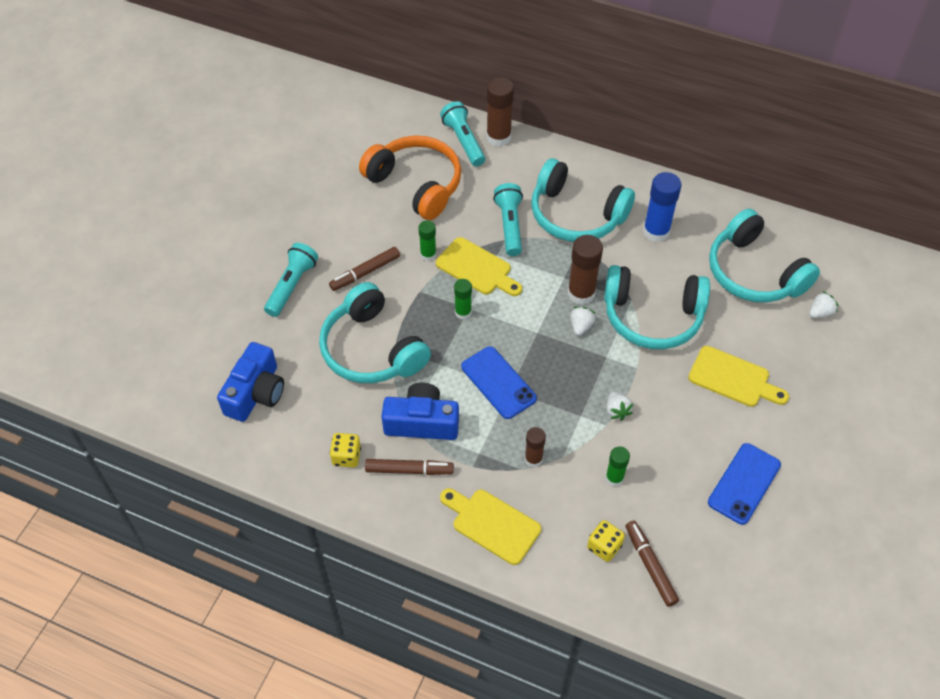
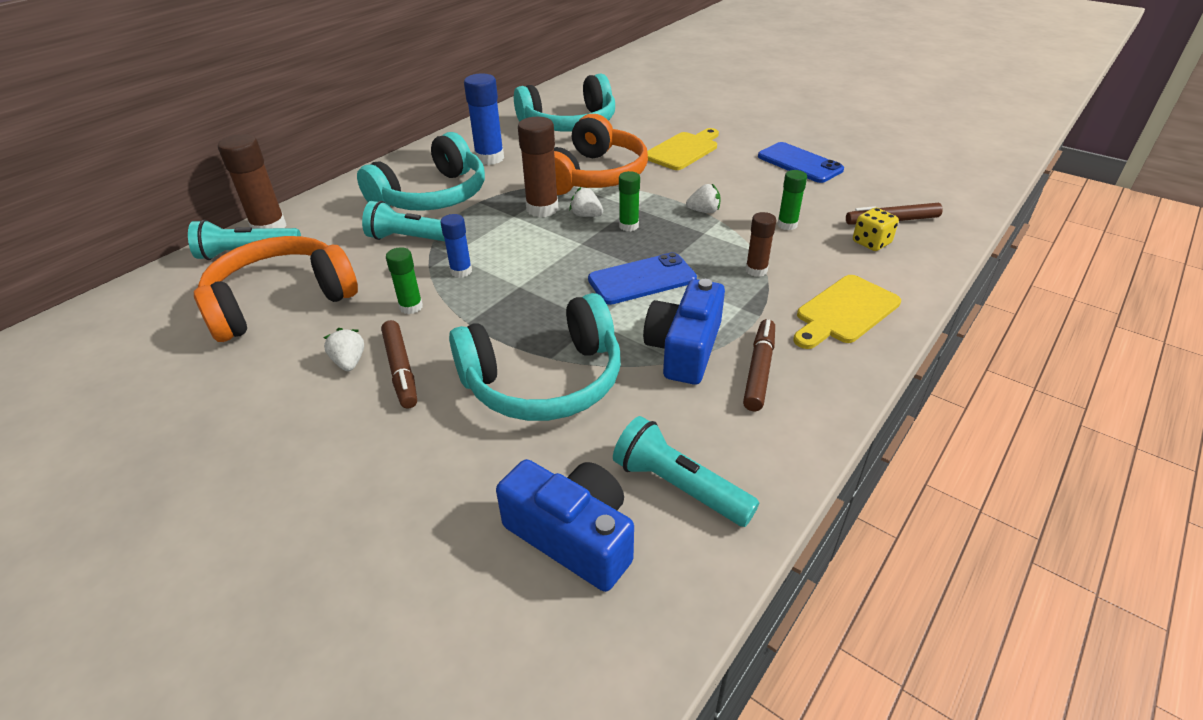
camera: 75 degrees left, 15 degrees down
(292, 286) = (369, 459): turquoise flashlight -> turquoise flashlight (678, 486)
(346, 456) = (727, 431): yellow dice -> none
(463, 312) = (523, 291): green glue stick -> green glue stick (628, 226)
(477, 268) = (461, 271): yellow cutting board -> blue glue stick
(652, 317) = (594, 176): turquoise headphones -> orange headphones
(820, 313) = (628, 106): white strawberry -> white strawberry (349, 362)

